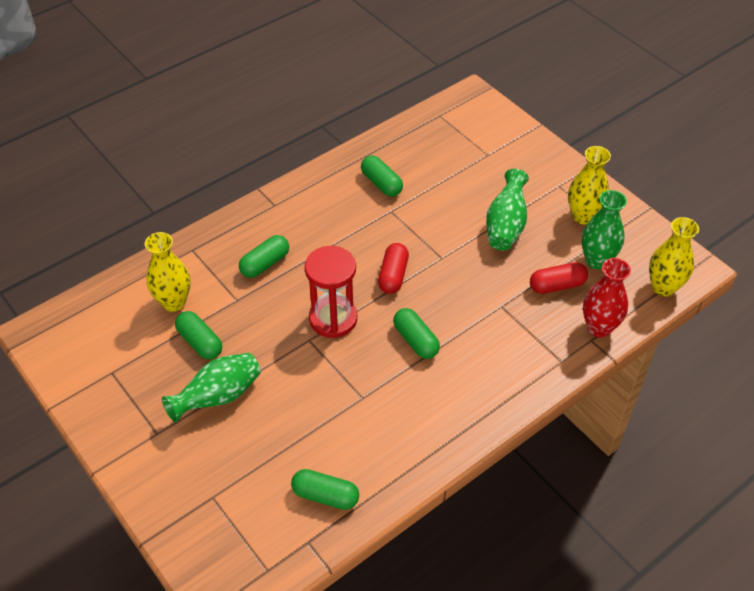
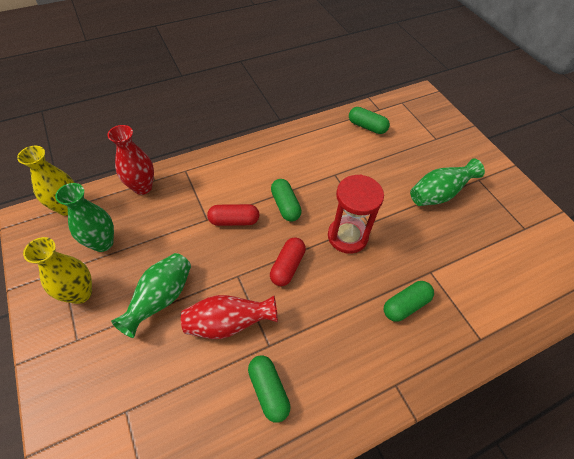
camera: 170 degrees left, 5 degrees up
(174, 302) = (487, 281): yellow vase -> none
(200, 342) = (458, 238): green capsule -> none
(433, 219) = (228, 323): none -> red vase
(557, 285) = (152, 227): red capsule -> red capsule (234, 220)

